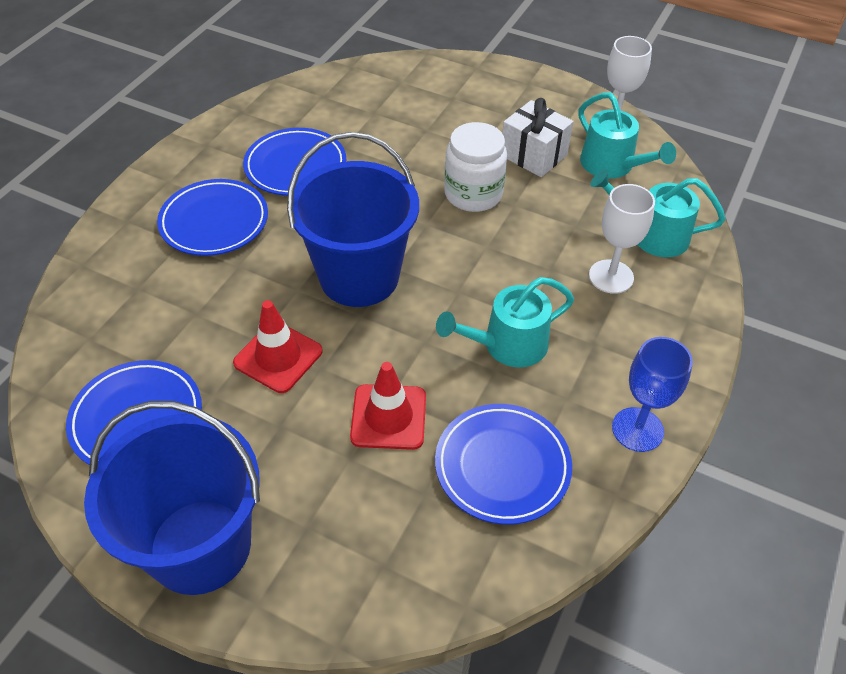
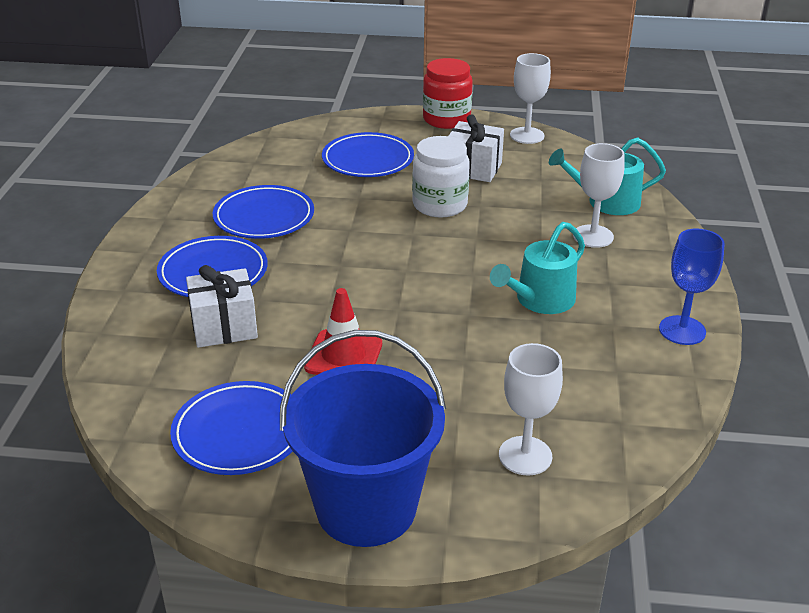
camera: 20 degrees left, 15 degrees down
(189, 290) = (224, 327): none -> white gift
(359, 277) = (378, 283): blue bucket -> none
(383, 537) = (525, 456): none -> white goblet
(388, 417) = (473, 373): red traffic cone -> none
(502, 466) = (591, 382): blue plate -> blue plate (368, 160)
(541, 84) = (446, 119): none -> red jar
(612, 165) = (543, 163): turquoise watering can -> none

